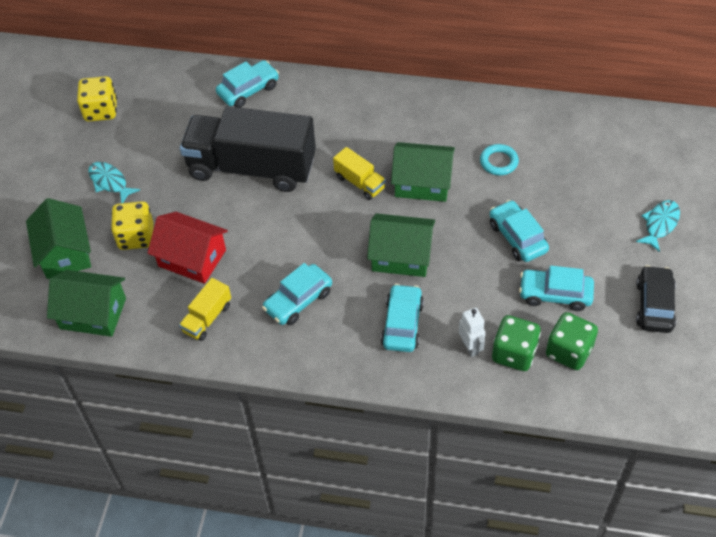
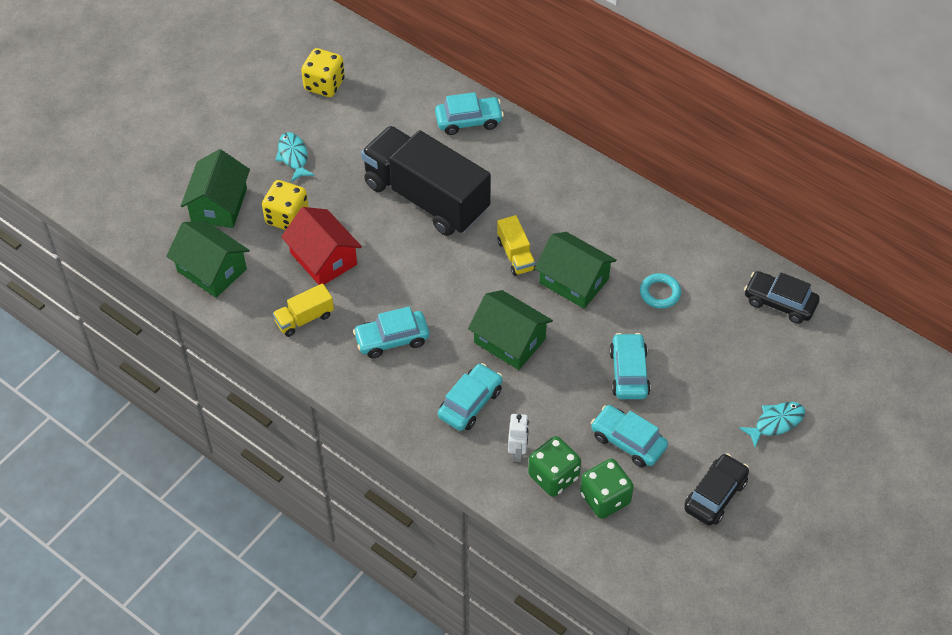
camera: 25 degrees right, 0 degrees up
(597, 128) = (779, 302): none -> black car

